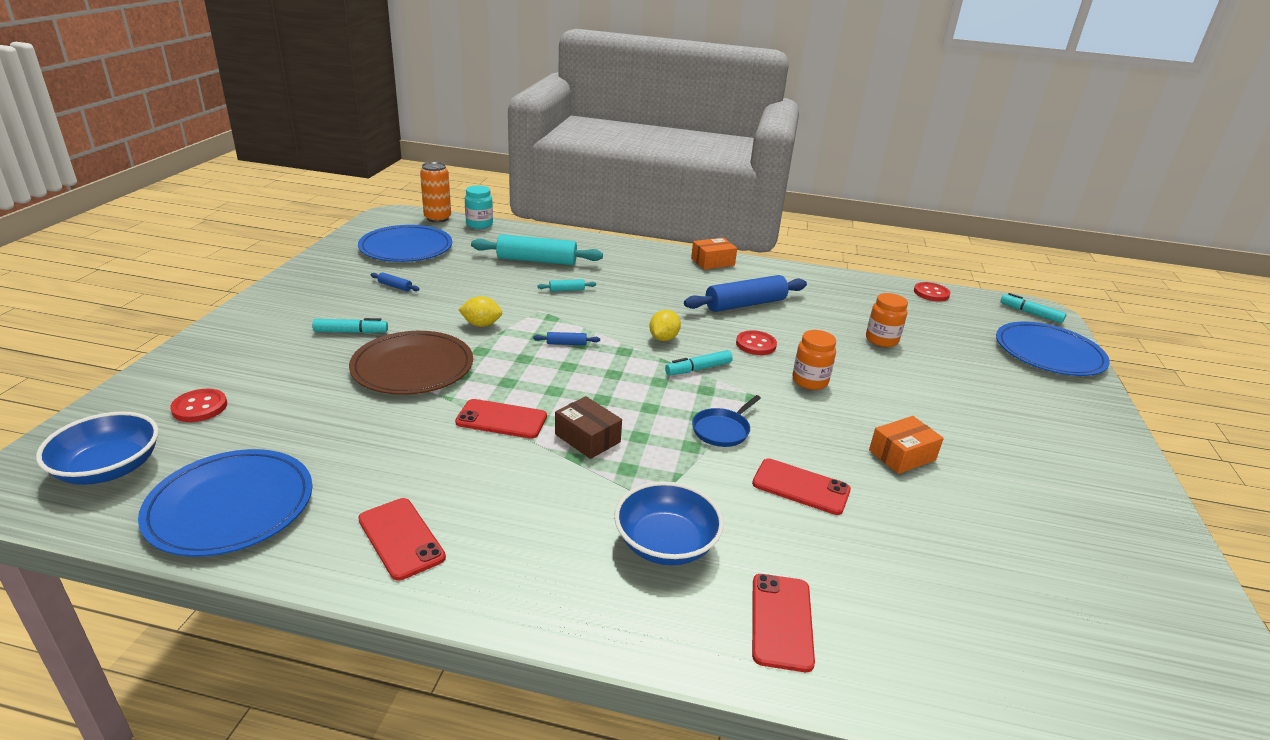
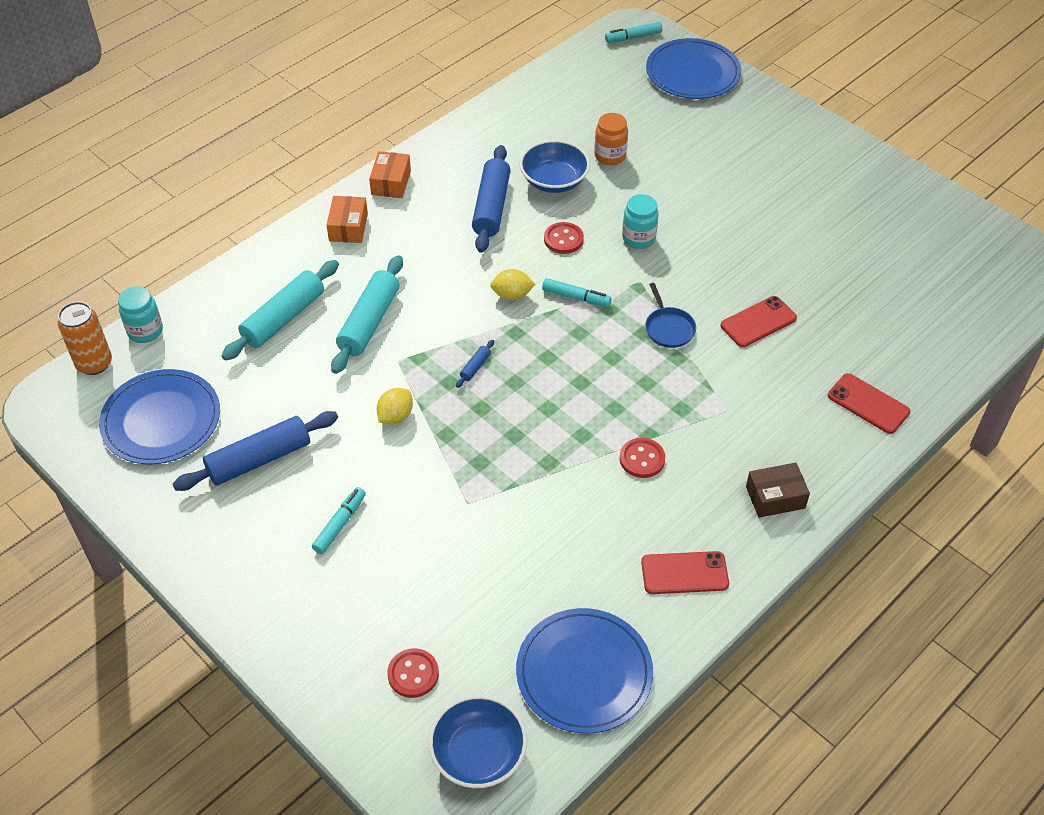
camera: 55 degrees left, 20 degrees up
(395, 286) = (259, 459): blue rolling pin -> blue rolling pin, size x2.39
(412, 367) = (443, 495): brown plate -> none
(501, 419) = (569, 460): red phone -> none
(567, 290) = (369, 322): turquoise rolling pin -> turquoise rolling pin, size x2.39
(587, 438) = (629, 415): brown box -> brown box (775, 497)
(663, 338) = (512, 295): yellow lemon -> yellow lemon turned 60 degrees counterclockwise
(666, 544) = (772, 426): blue bowl -> blue bowl (554, 181)
(698, 369) = (576, 297): turquoise marker -> turquoise marker turned 75 degrees counterclockwise
(810, 381) = (638, 238): orange jar -> turquoise jar
(902, 455) = (758, 246): orange box -> orange box (348, 227)
(931, 293) = (560, 72): red button -> red button (642, 459)

